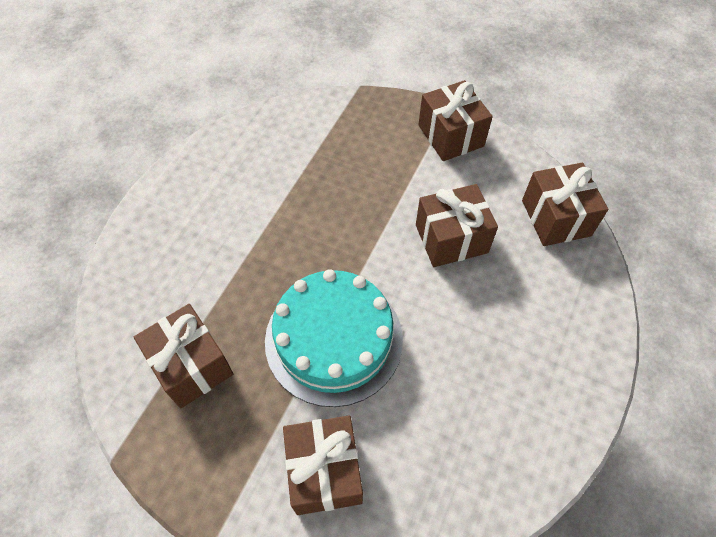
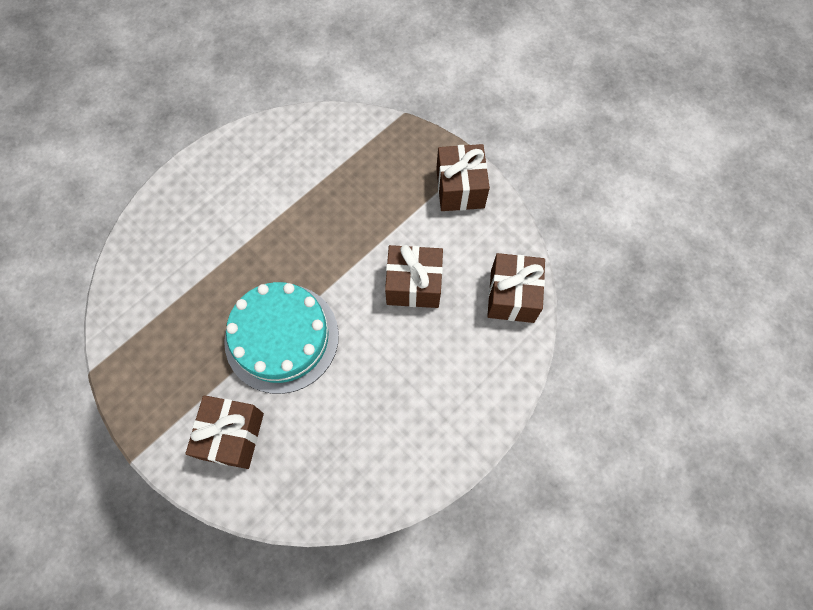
camera: 20 degrees right, 10 degrees up
(191, 365) = (169, 321): brown gift -> none

